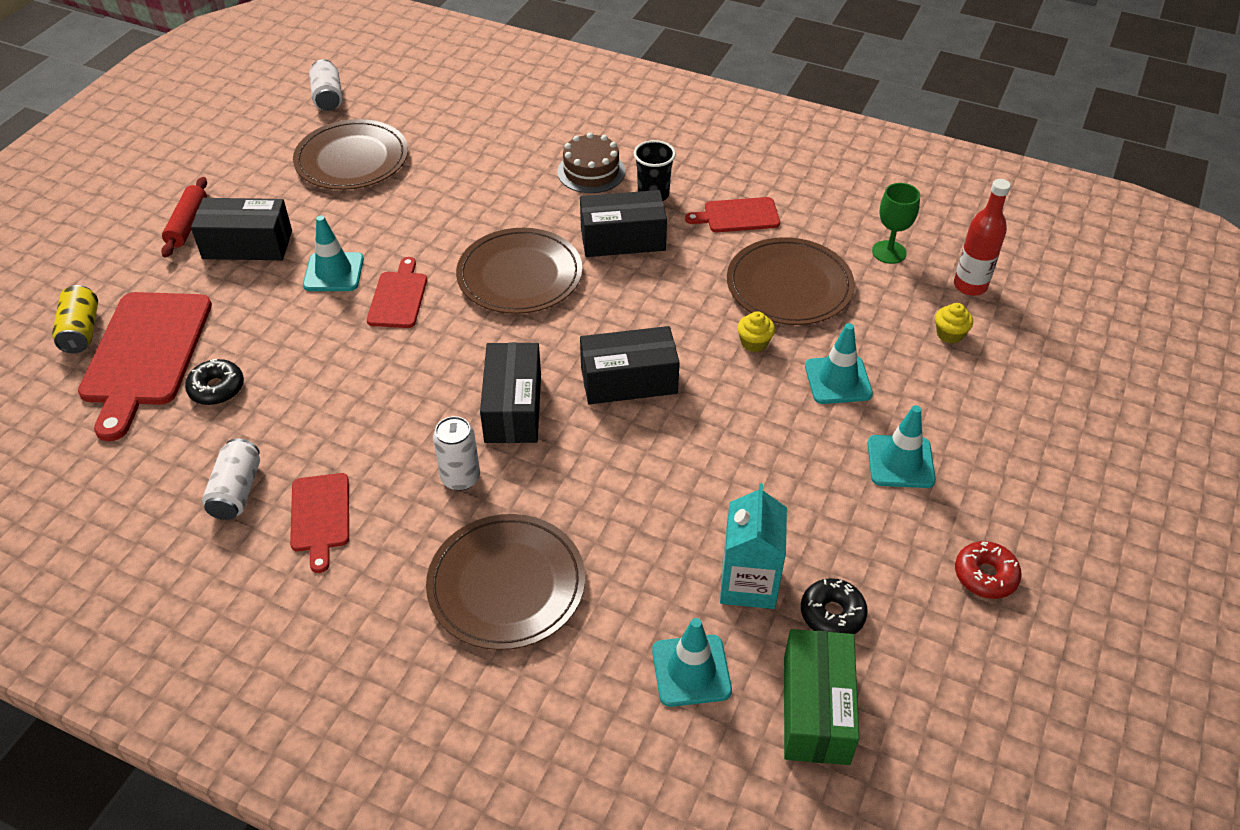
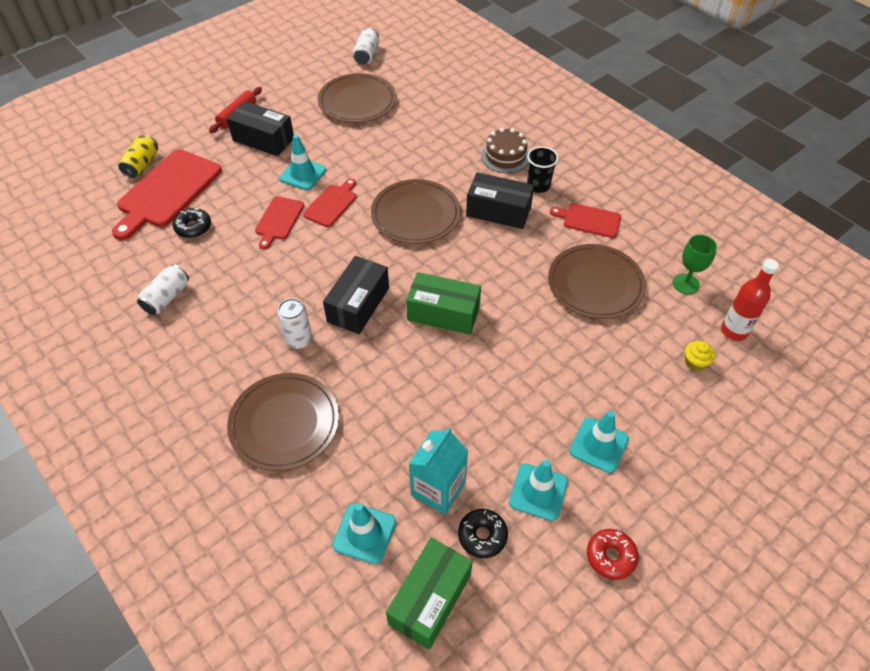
camera: 25 degrees right, 5 degrees up
(320, 516) = (203, 332): red cutting board -> red cutting board (279, 220)
(628, 380) = (443, 313): black box -> green box
(754, 343) = (545, 317): yellow cupcake -> none
(838, 380) = (589, 367): turquoise traffic cone -> turquoise traffic cone (538, 492)

